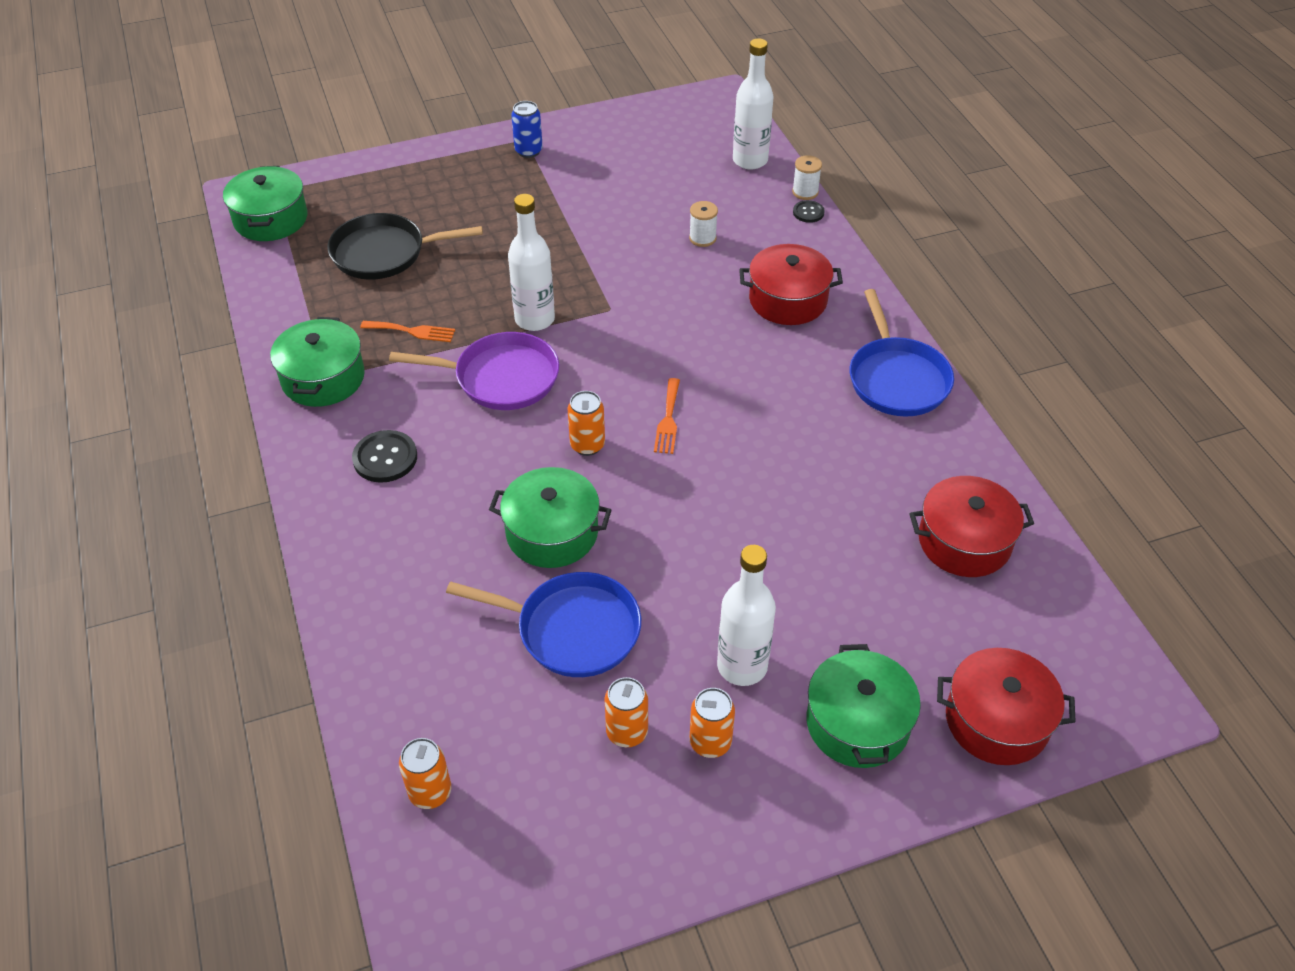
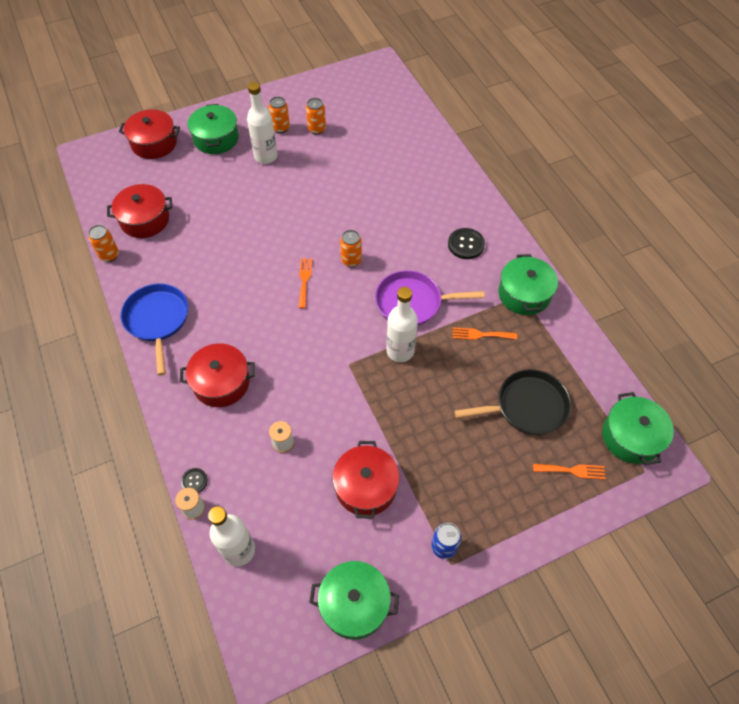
camera: 175 degrees right, 10 degrees up
(359, 196) = (572, 470): none -> orange fork
(430, 792) = (395, 105): orange can -> orange can (109, 255)
(552, 532) = (363, 210): green pot -> green pot (354, 604)
(572, 629) = (346, 166): blue pan -> none
(605, 197) = (366, 486): none -> red pot

